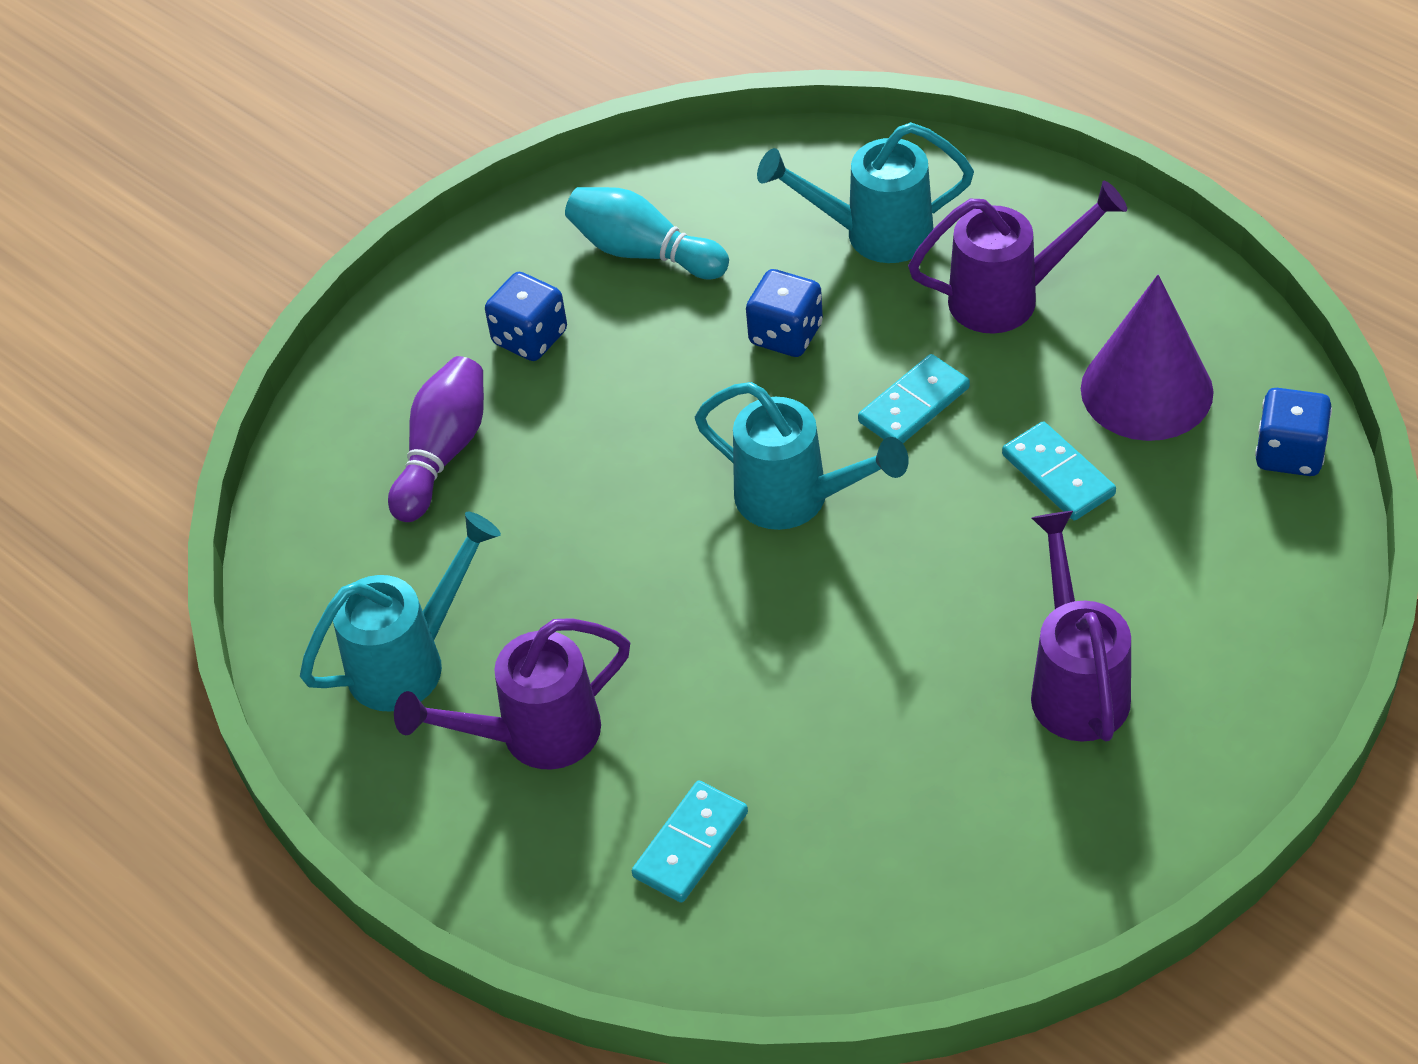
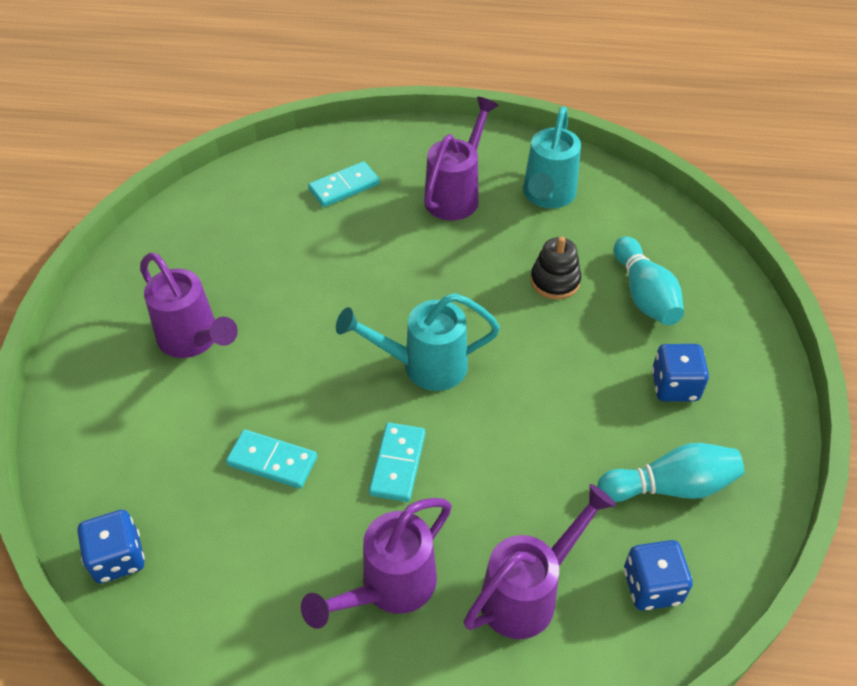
camera: 140 degrees right, 0 degrees up
(442, 453) = (644, 295): purple bowling pin -> turquoise bowling pin
(532, 527) = (555, 281): none -> black stacking toy
(690, 844) = (344, 187): turquoise domino -> turquoise domino turned 60 degrees clockwise
(786, 334) = (520, 472): blue dice -> blue dice (652, 586)
(873, 234) = (528, 592): turquoise watering can -> purple watering can
(1146, 390) = (244, 558): purple cone -> none

